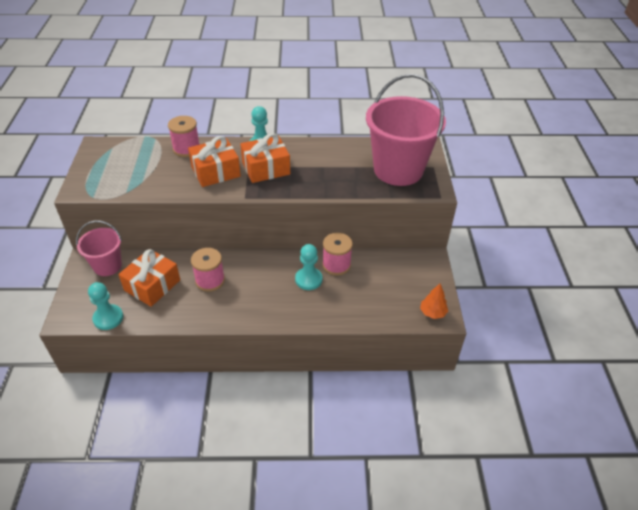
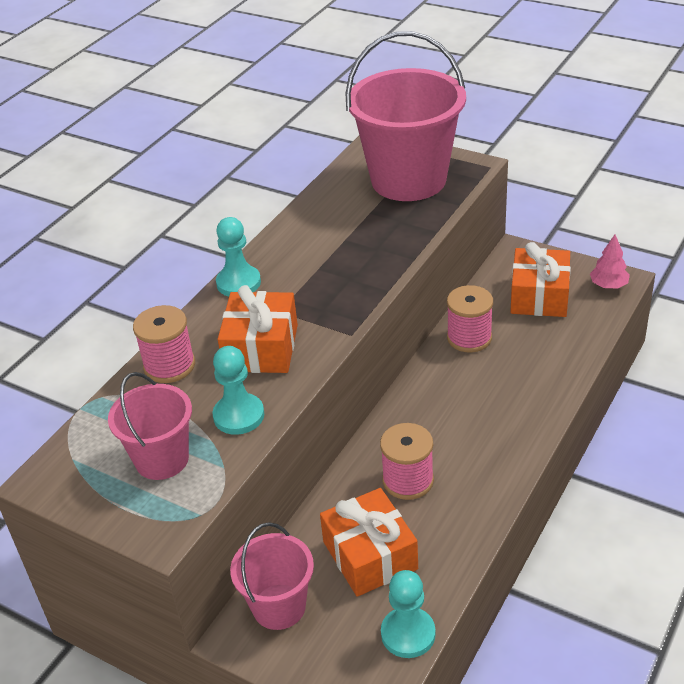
camera: 55 degrees left, 5 degrees down
(123, 172) = (162, 459): none -> pink bucket
(266, 168) = (300, 294): orange gift -> orange gift (539, 296)
(308, 279) = (478, 374): turquoise pawn -> turquoise pawn (239, 416)
(432, 312) = (608, 285): orange tree -> pink tree

